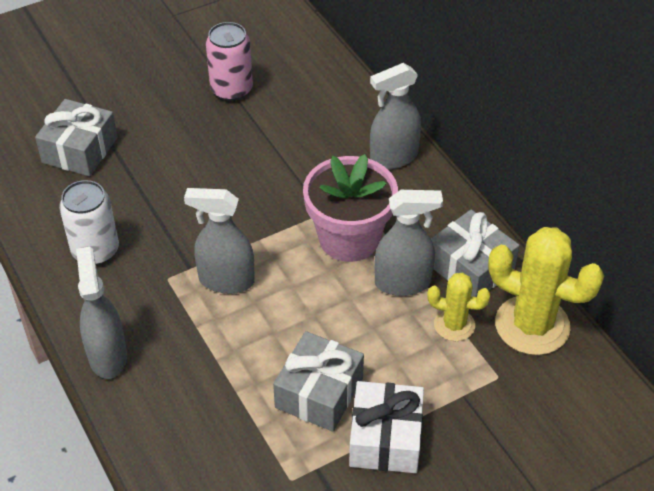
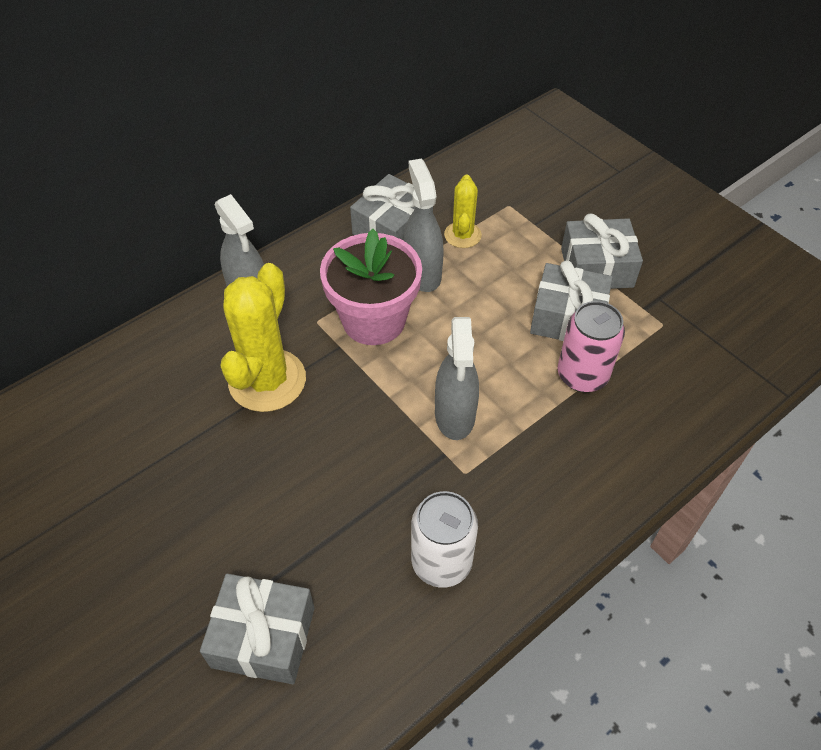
camera: 100 degrees left, 5 degrees up
(107, 356) = (587, 505): grey spray bottle -> none
(231, 90) = (135, 473): pink can -> pink can (582, 375)
(385, 438) = (596, 267): white gift -> grey gift
(532, 325) = (449, 188): yellow cactus -> yellow cactus (267, 380)

